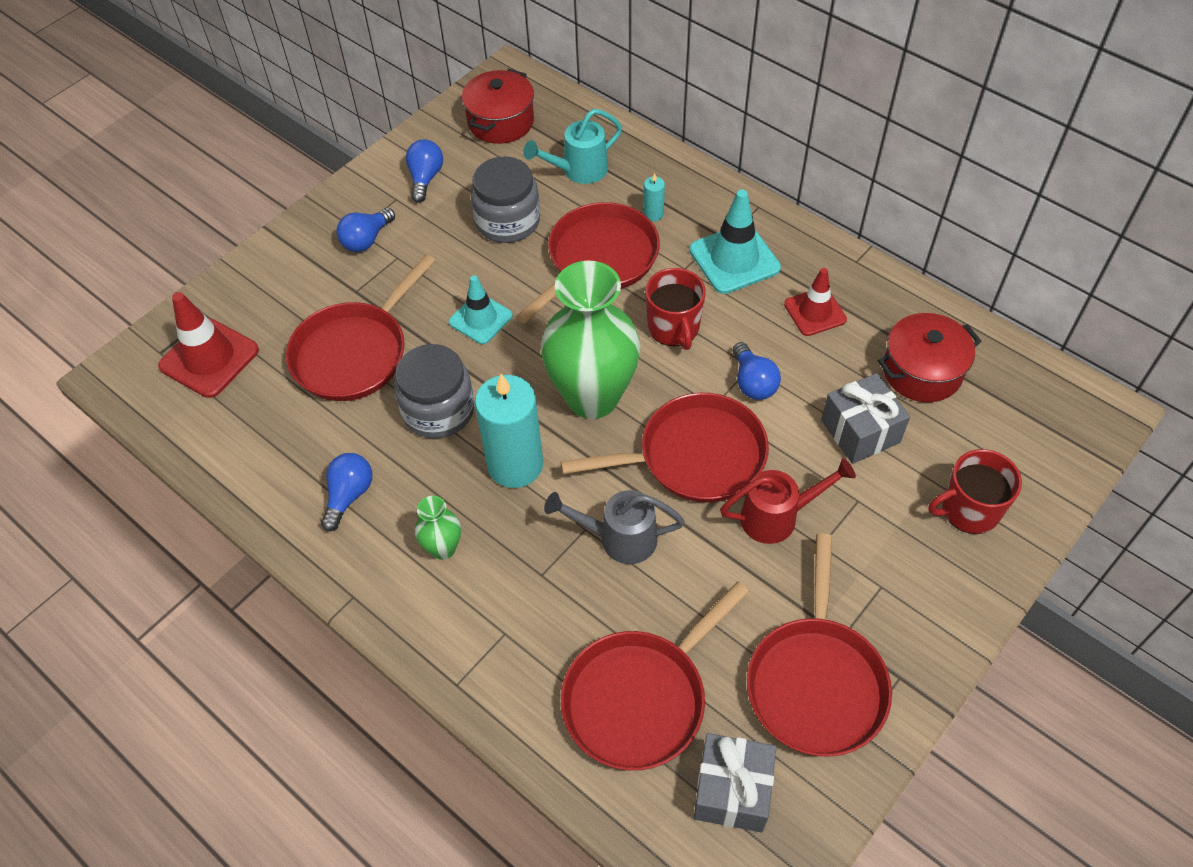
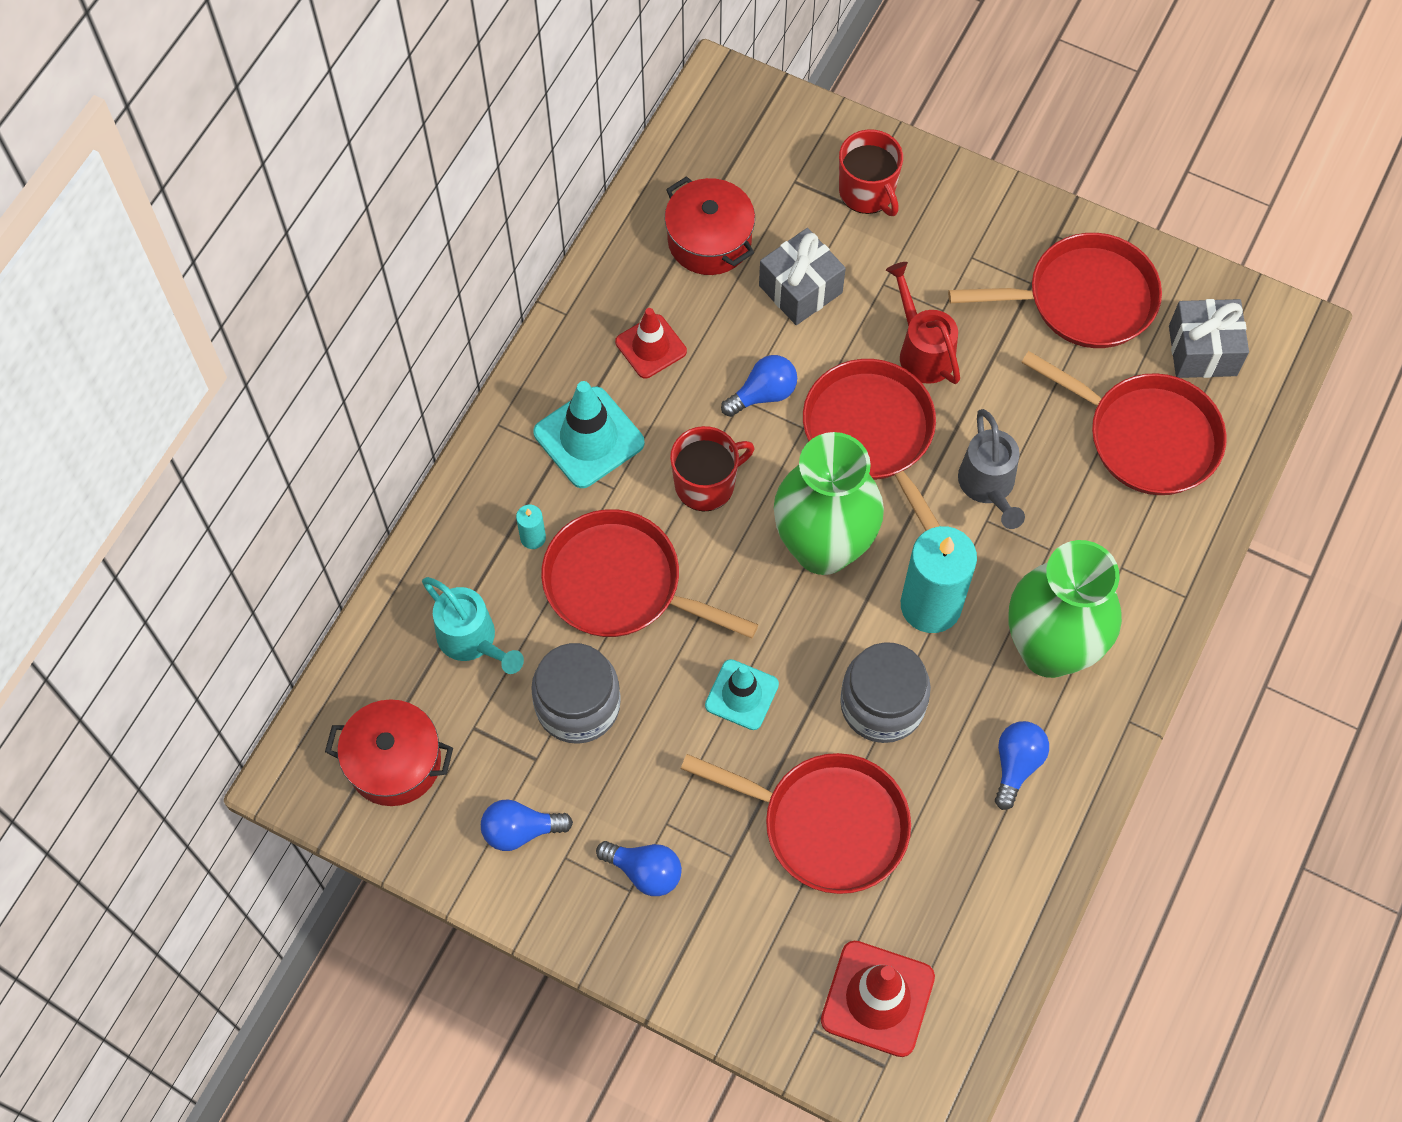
camera: 105 degrees left, 10 degrees up
(349, 495) = (1016, 765): blue light bulb -> blue light bulb turned 105 degrees clockwise
(443, 548) = (1049, 649): green vase -> green vase, size x2.27

